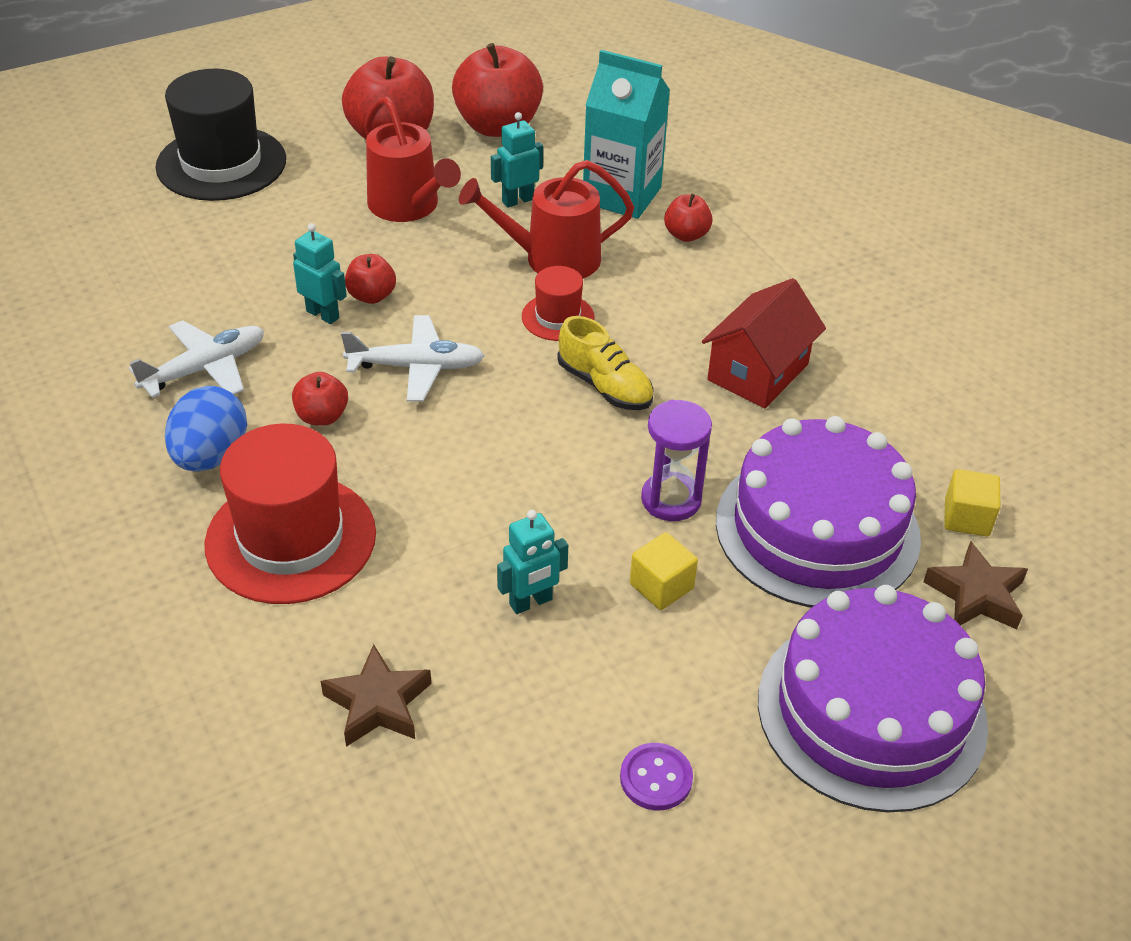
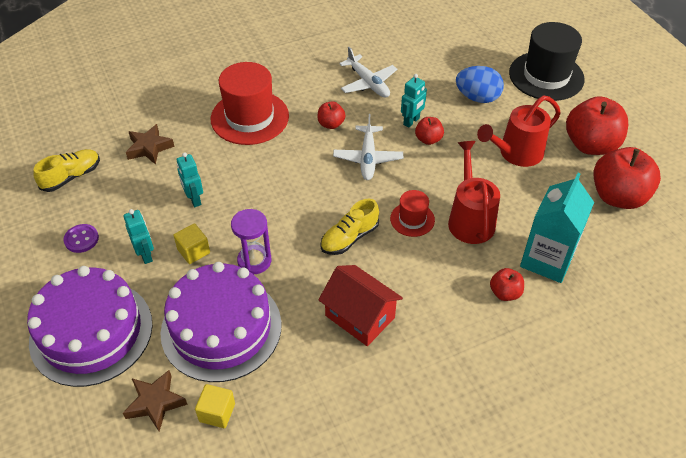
camera: 95 degrees right, 5 degrees up
(211, 456) = (306, 89): blue egg -> blue egg (477, 98)
(472, 843) = (71, 177): none -> yellow shoe
(518, 200) = (531, 204): turquoise robot -> turquoise robot (146, 255)

